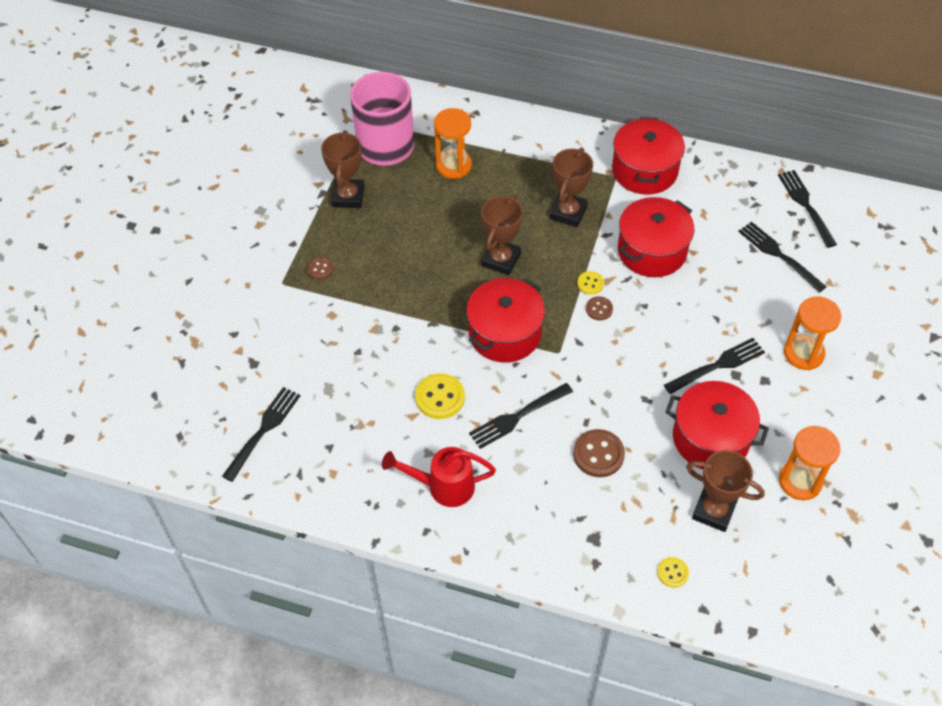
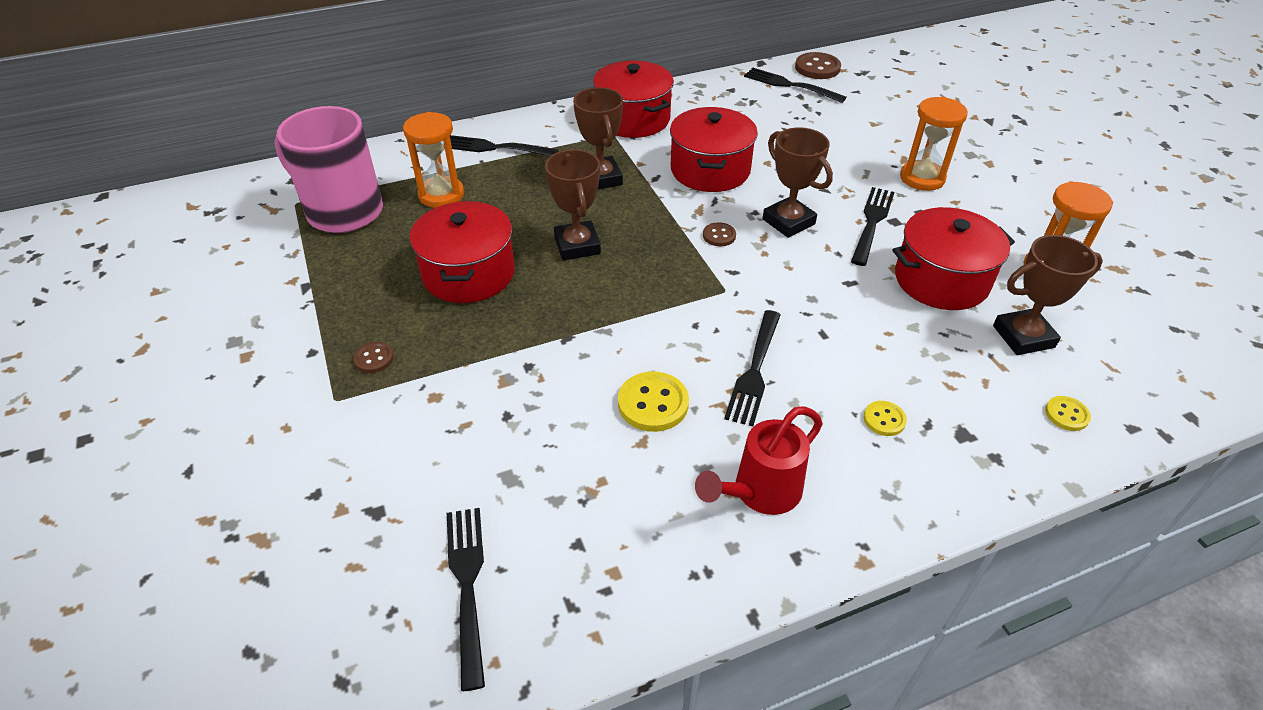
camera: 40 degrees left, 10 degrees down
(348, 196) = (343, 274): brown trophy -> brown trophy (788, 222)
(505, 333) = (653, 304): red pot -> red pot (468, 273)
(590, 283) = (686, 220): yellow button -> yellow button (884, 419)
(598, 454) = (869, 355): brown button -> brown button (817, 68)
(779, 255) = (814, 124): black fork -> black fork (496, 148)

